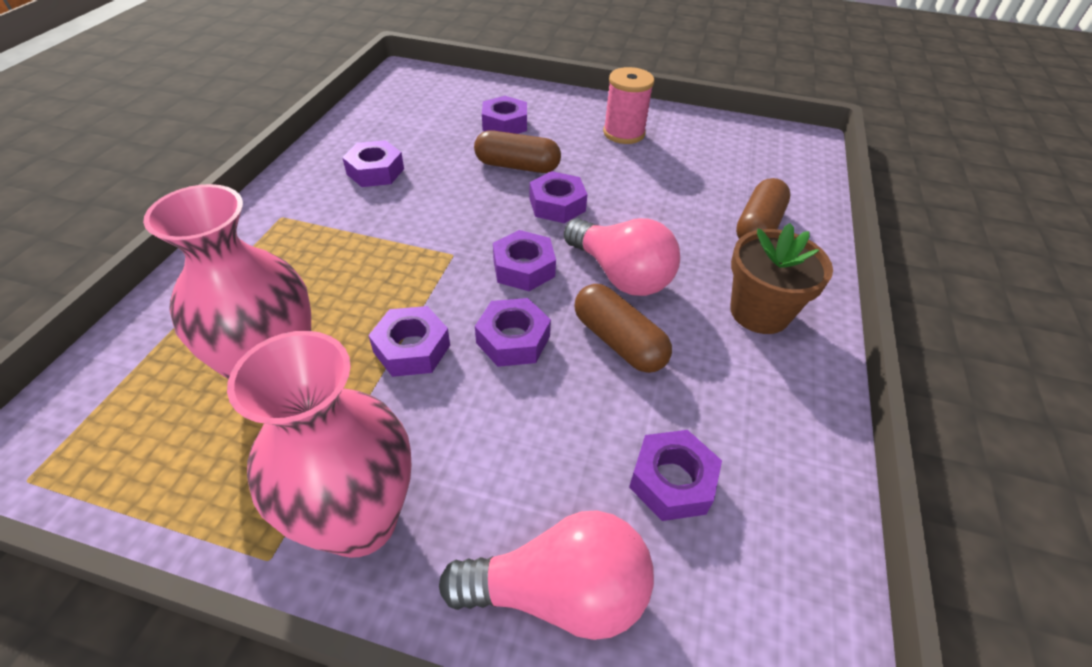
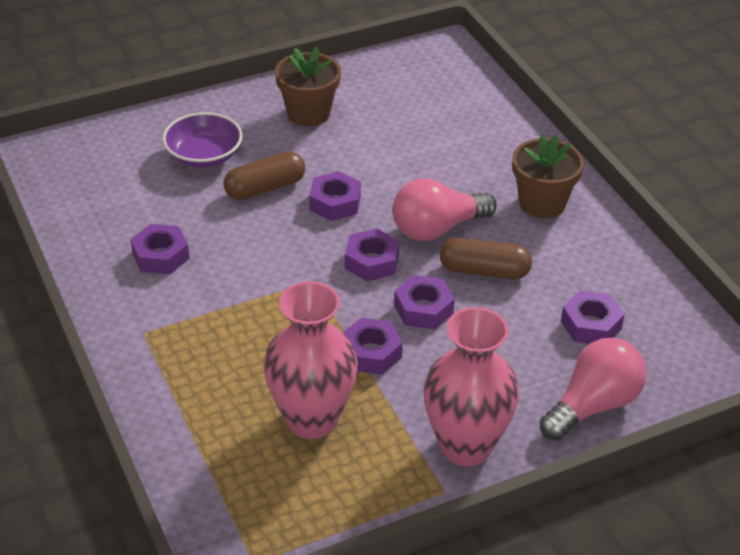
camera: 40 degrees left, 5 degrees down
(505, 124) = (204, 156): purple nut -> purple bowl
(620, 275) = (437, 228): pink light bulb -> pink light bulb turned 150 degrees clockwise
(624, 133) = (308, 113): pink spool -> brown flower pot
(758, 226) = (483, 142): brown capsule -> none

